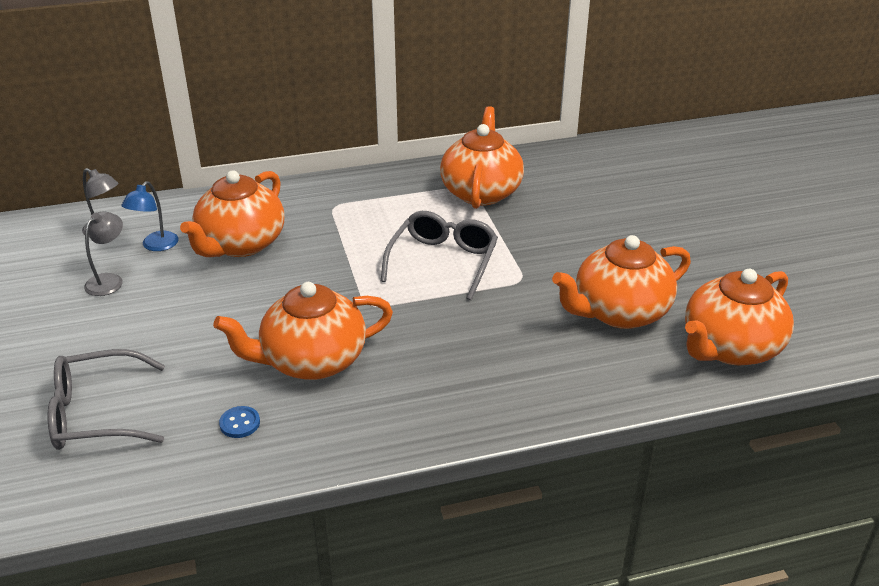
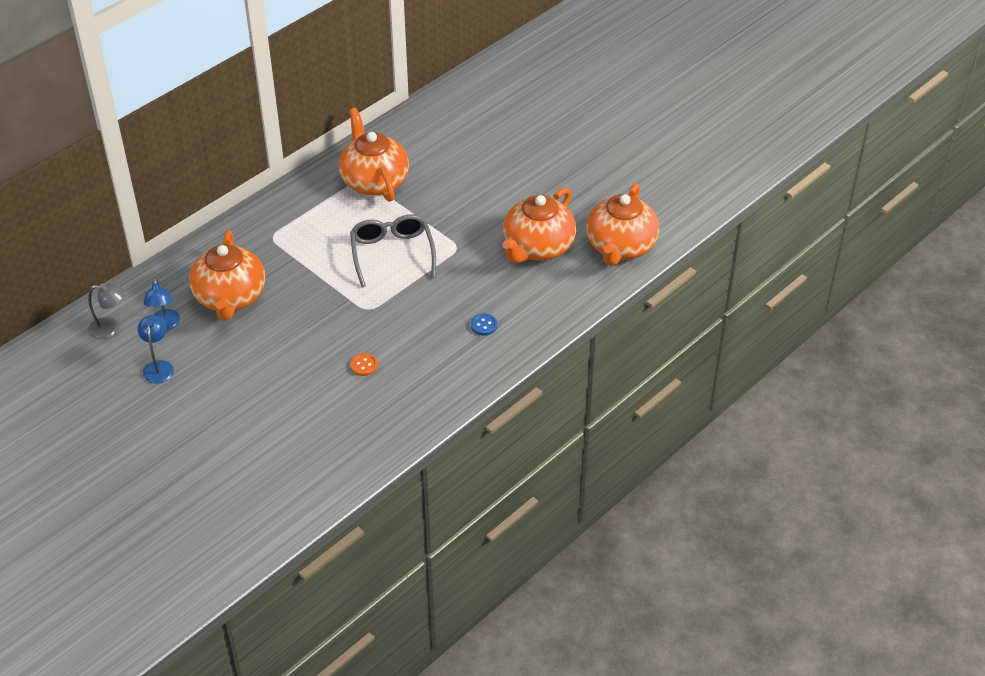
camera: 30 degrees left, 10 degrees up
(96, 414) = (254, 461): grey glasses -> none
(109, 280) = (159, 367): grey lamp -> blue lamp
(240, 423) = (355, 426): blue button -> blue button (484, 325)
(312, 361) = (364, 365): orange teapot -> orange button

